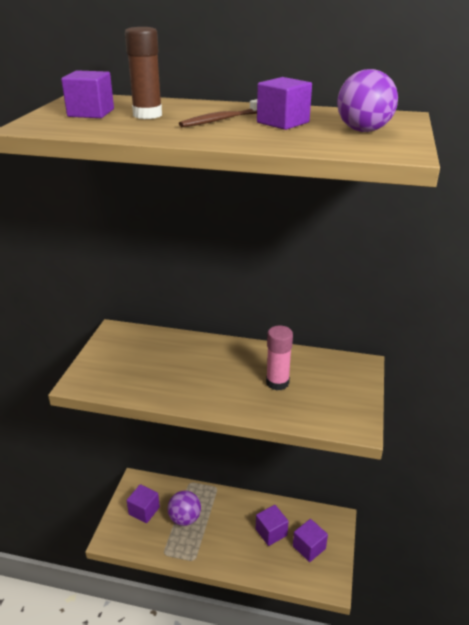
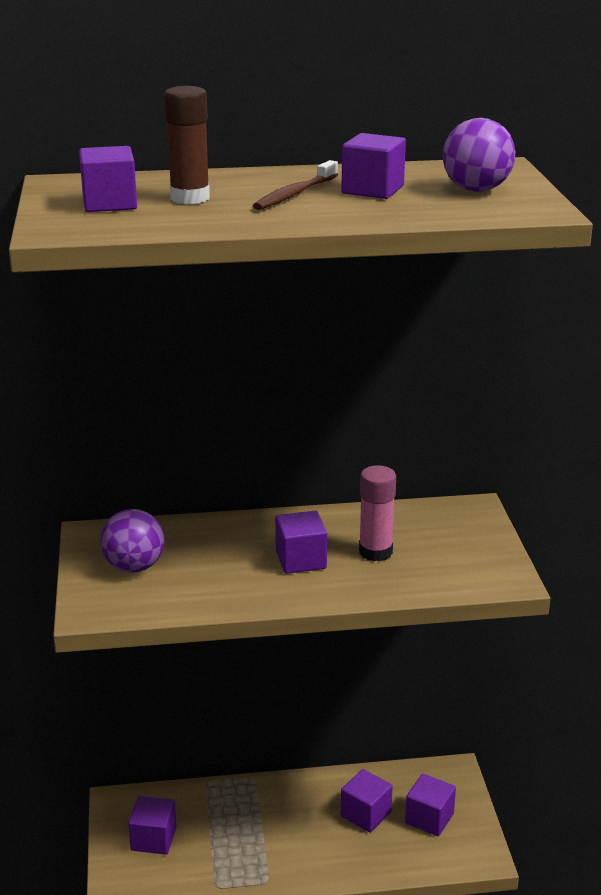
camera: 20 degrees left, 5 degrees down
(185, 518) = (225, 832): purple ball -> purple ball (134, 567)
(225, 377) = (301, 560): none -> purple cube

